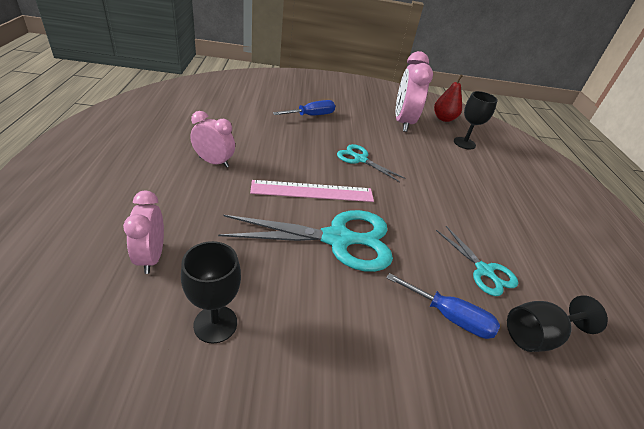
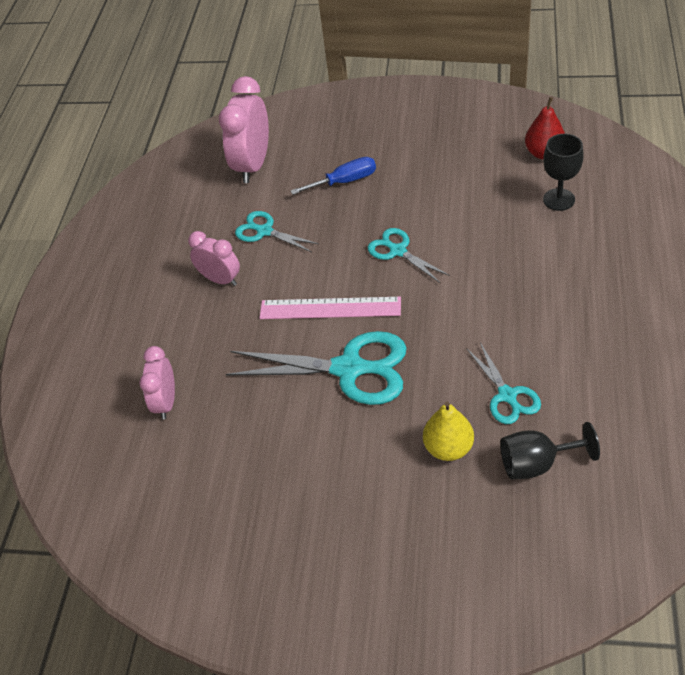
camera: 20 degrees right, 10 degrees up
(215, 324) = (225, 462): black goblet -> none
(252, 136) = (265, 231): none -> turquoise scissors
(403, 122) = (476, 172): pink clock -> pink clock (253, 165)
(449, 317) = (448, 448): blue screwdriver -> yellow pear

